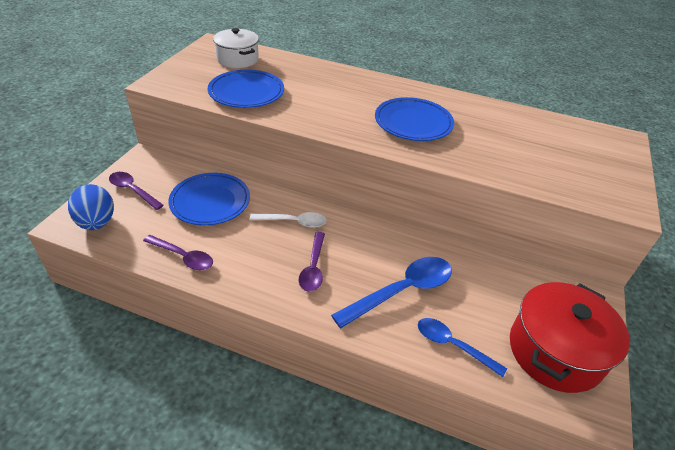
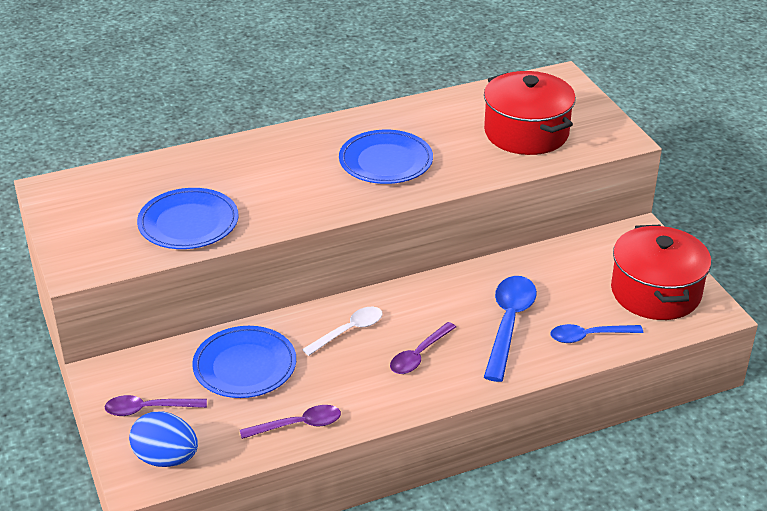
camera: 40 degrees left, 5 degrees down
(237, 59) = (112, 192): white pot -> none
(313, 267) = (419, 355): purple spoon -> purple spoon turned 75 degrees clockwise
(545, 158) = (526, 133): none -> red pot

